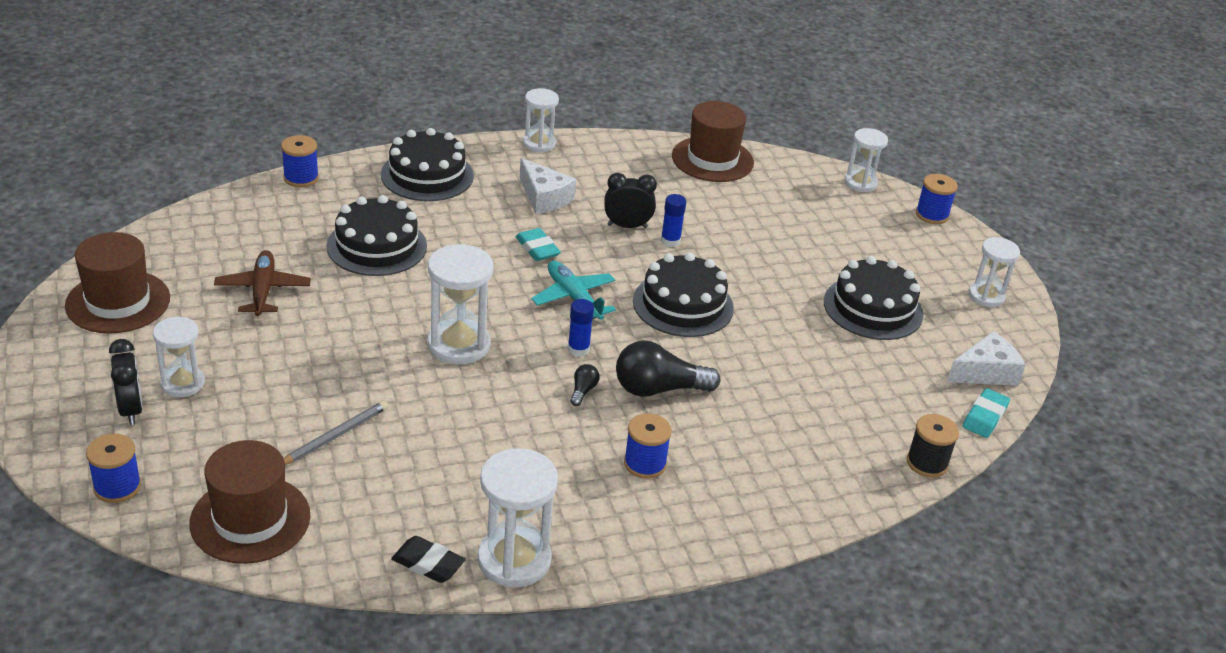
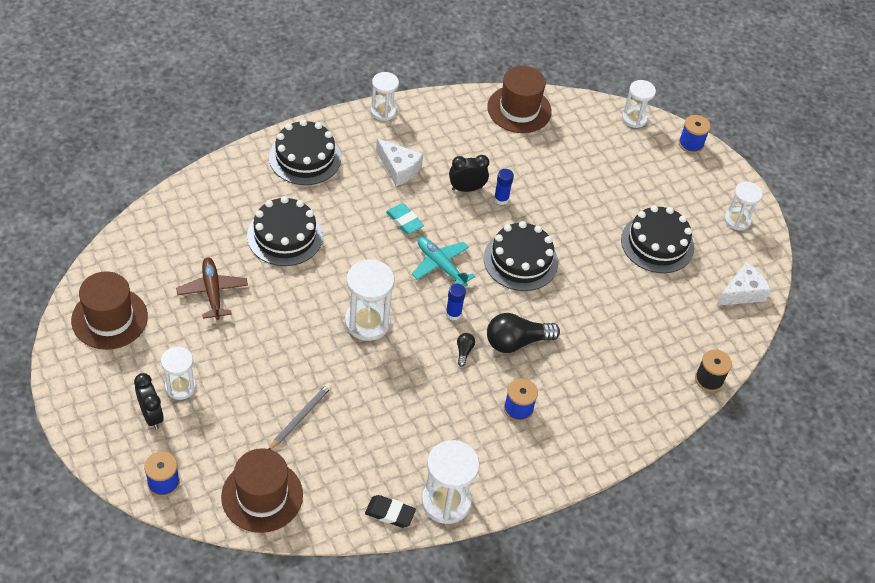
camera: 10 degrees left, 15 degrees up
(301, 178) = (209, 174): blue spool -> none
(985, 417) = (745, 333): turquoise eraser -> none

